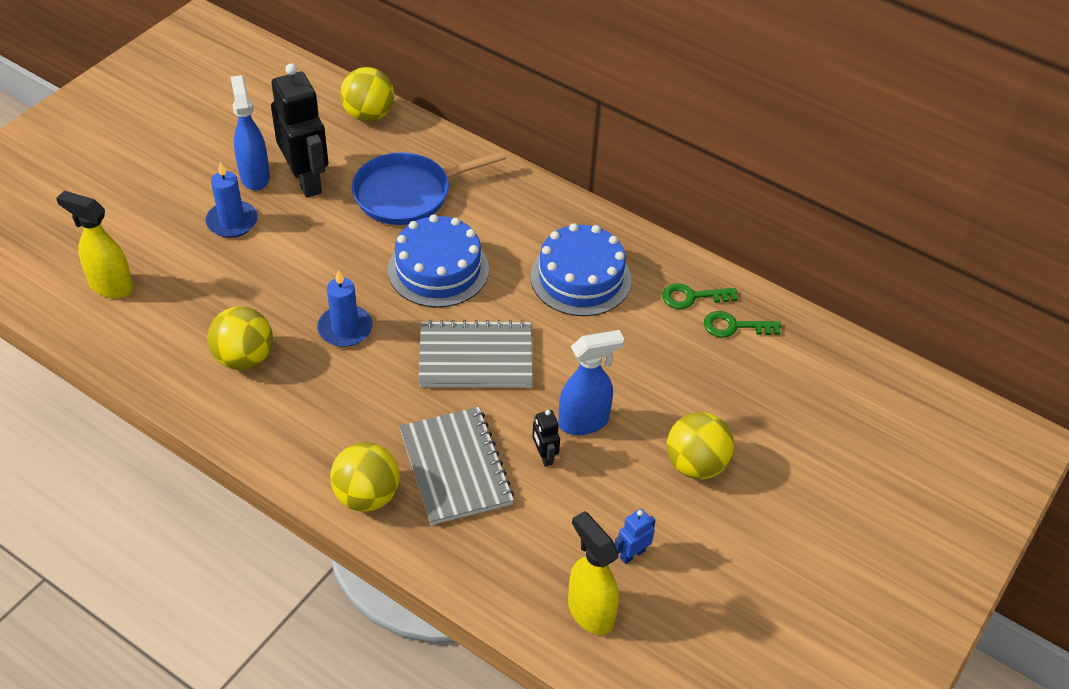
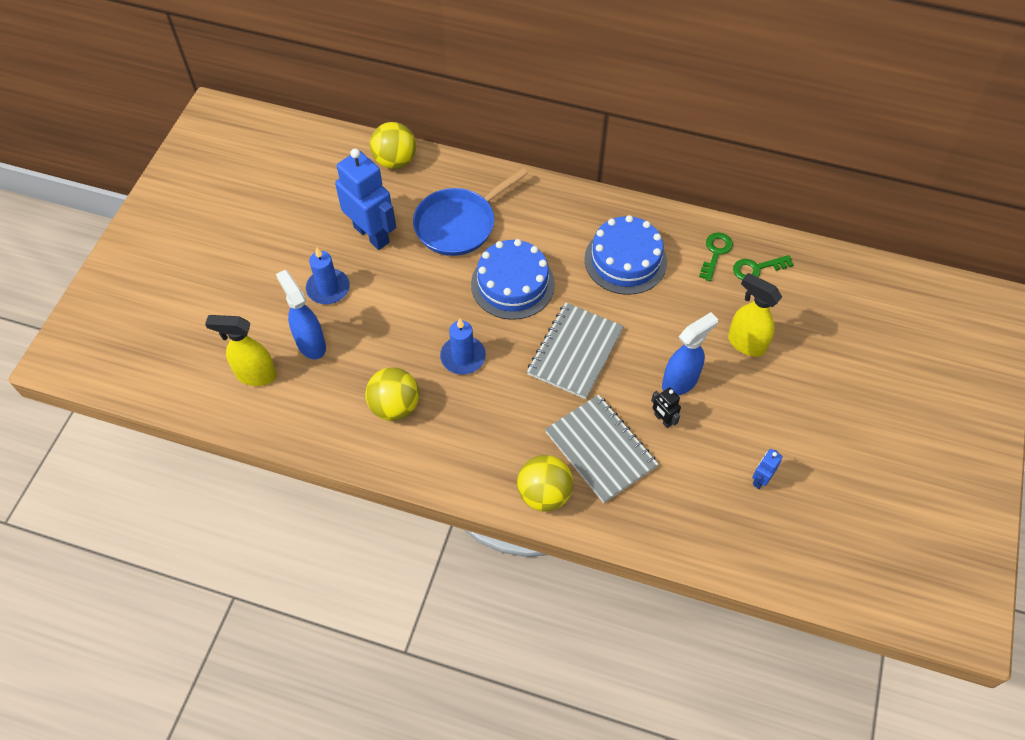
camera: 15 degrees left, 10 degrees up
(254, 176) = (327, 242): blue spray bottle -> blue spray bottle (310, 344)
(306, 180) = (372, 234): black robot -> blue robot
(475, 357) = (575, 352): grey notebook -> grey notebook turned 45 degrees counterclockwise
(590, 612) = (750, 535): yellow spray bottle -> yellow spray bottle (745, 343)
(692, 297) = (715, 253): green key -> green key turned 135 degrees clockwise
(696, 464) = (776, 392): yellow ball -> none

